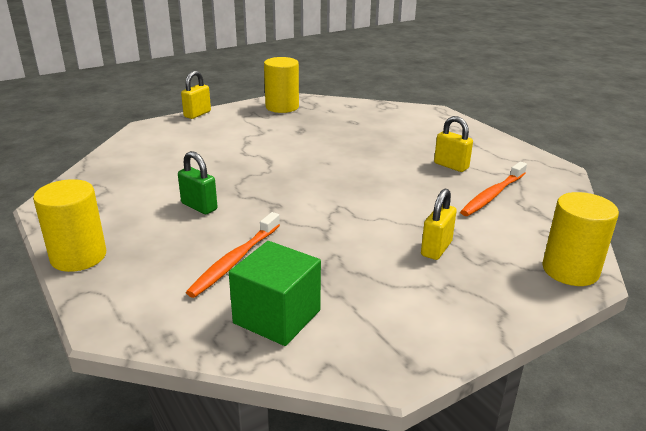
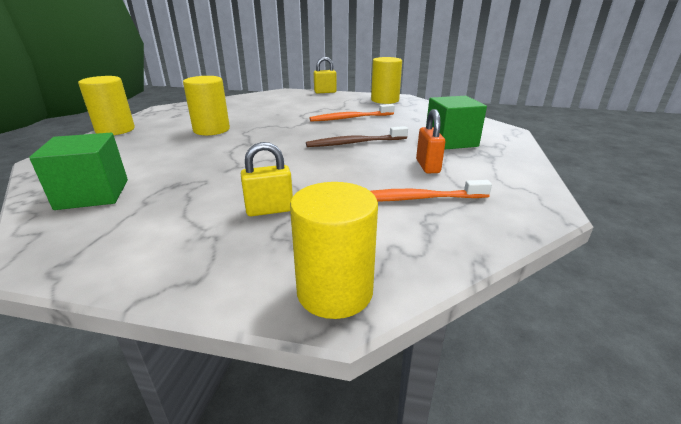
camera: 45 degrees right, 0 degrees up
(199, 206) = (211, 130): green padlock -> yellow cylinder
(234, 261) = (155, 159): orange toothbrush -> orange toothbrush (350, 118)
(362, 166) = (354, 143): none -> brown toothbrush
(421, 136) = (451, 141): none -> green cube
(451, 166) = (427, 166): yellow padlock -> orange padlock

